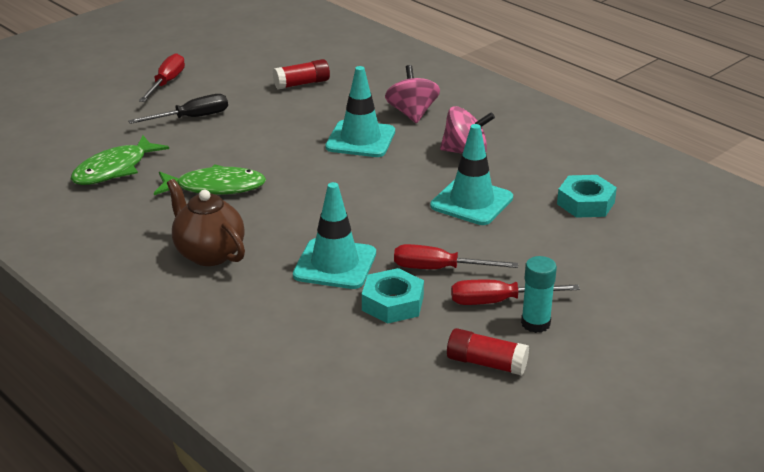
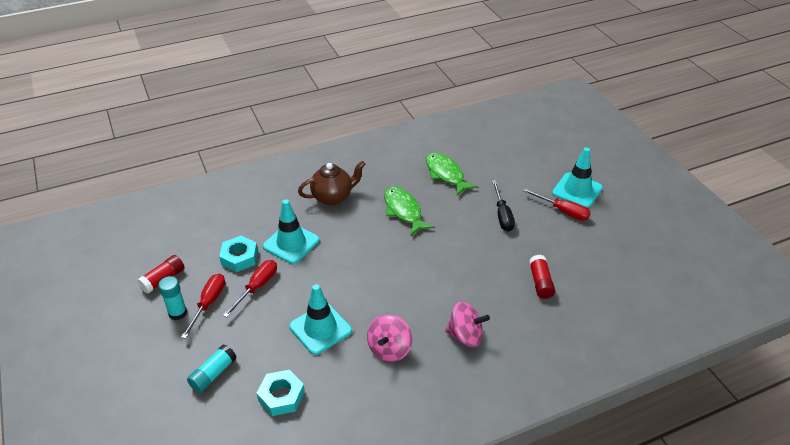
camera: 110 degrees right, 10 degrees up
(215, 187) = (403, 211): green fish -> green fish turned 135 degrees clockwise
(360, 139) = (435, 293): turquoise traffic cone -> turquoise traffic cone (577, 190)
(601, 259) = (213, 374): none -> turquoise glue stick

